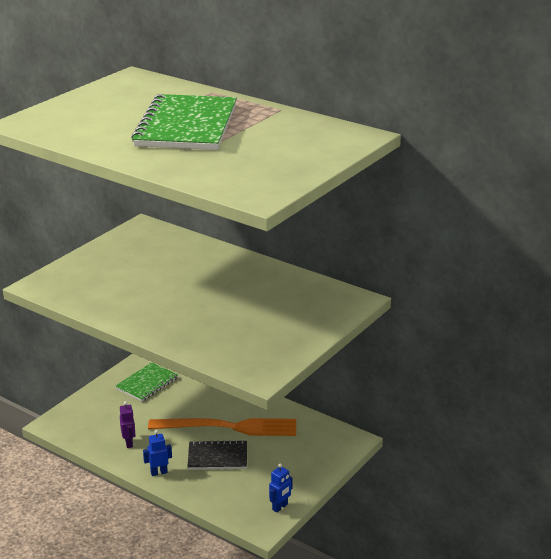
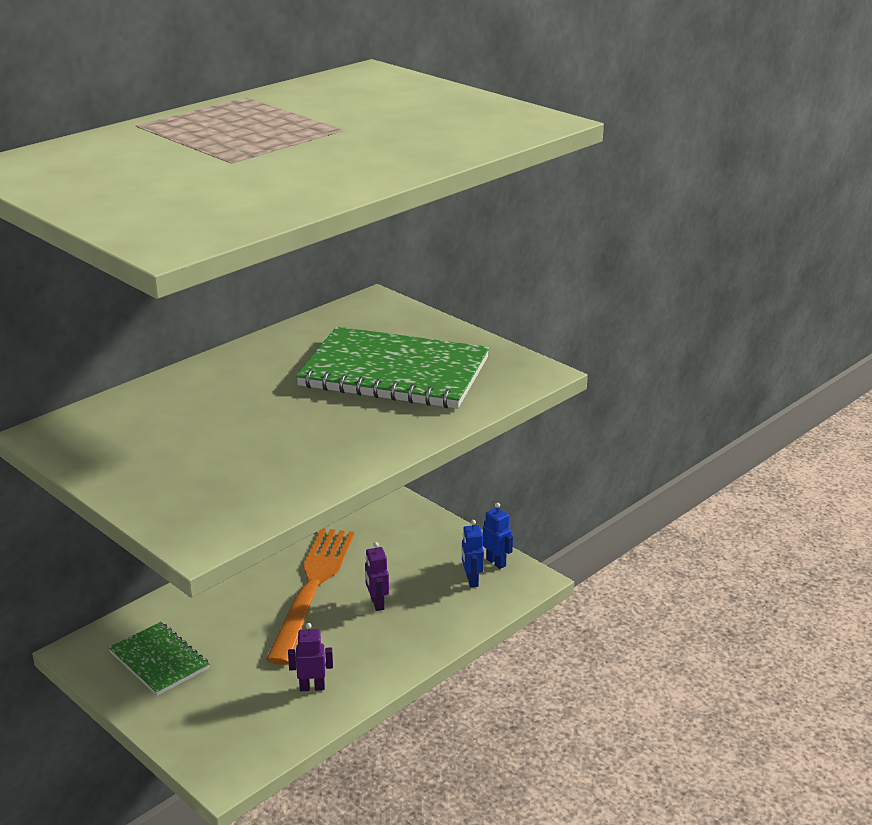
camera: 80 degrees left, 0 degrees up
(159, 472) = (395, 660): blue robot -> blue robot (471, 580)
(187, 126) = (271, 143): green notebook -> green notebook (394, 372)
(217, 457) = (377, 604): black notebook -> purple robot

